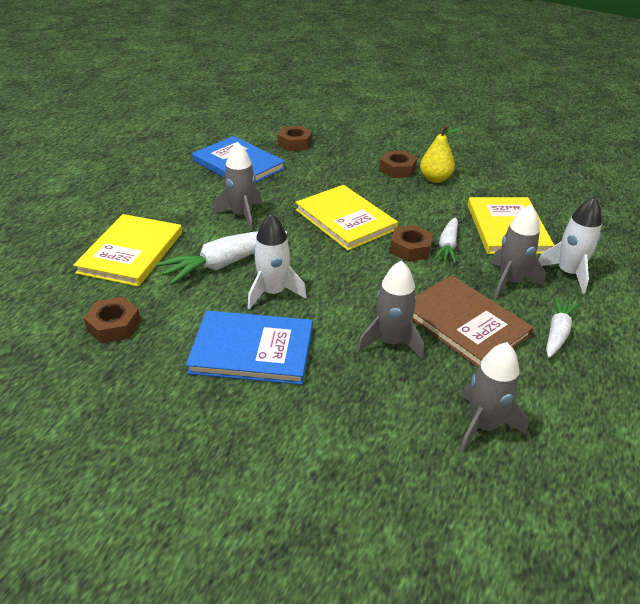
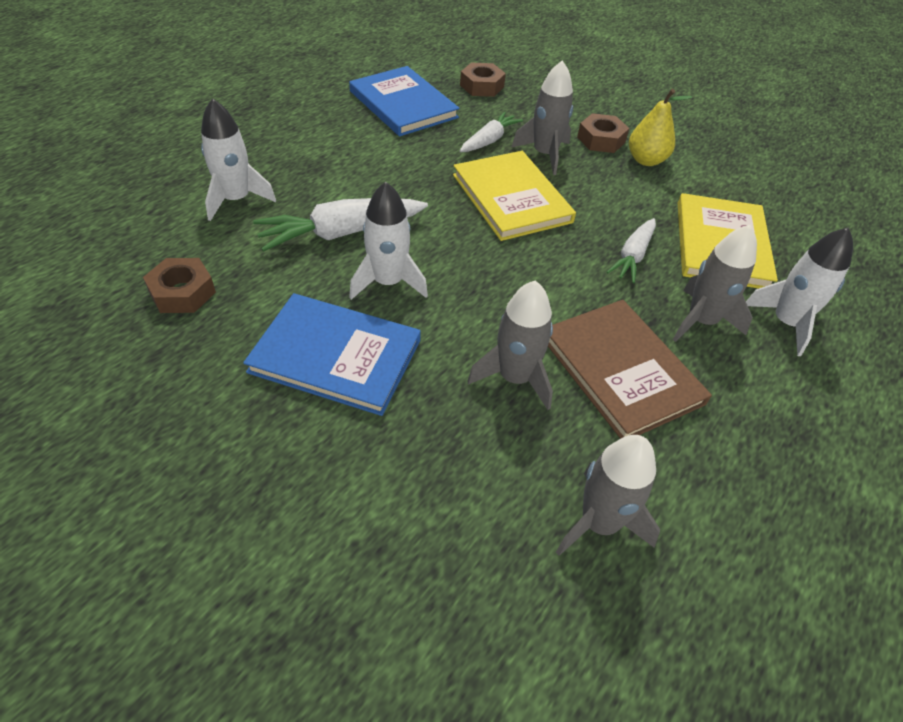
camera: 10 degrees right, 10 degrees up
(131, 252) = (236, 200): yellow book -> white rocket
(241, 215) = (384, 172): grey rocket -> grey rocket (544, 154)
(410, 248) = (582, 252): brown nut -> none
(557, 333) = (744, 407): white carrot -> white carrot (489, 140)

